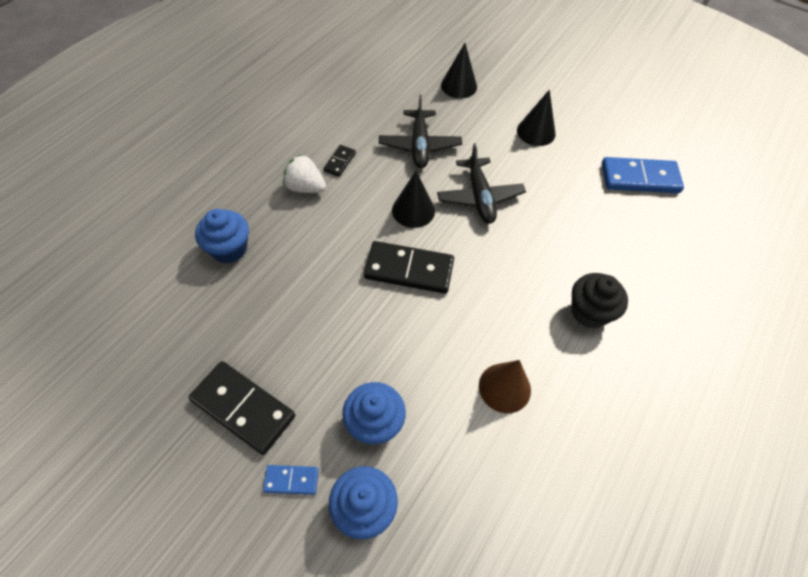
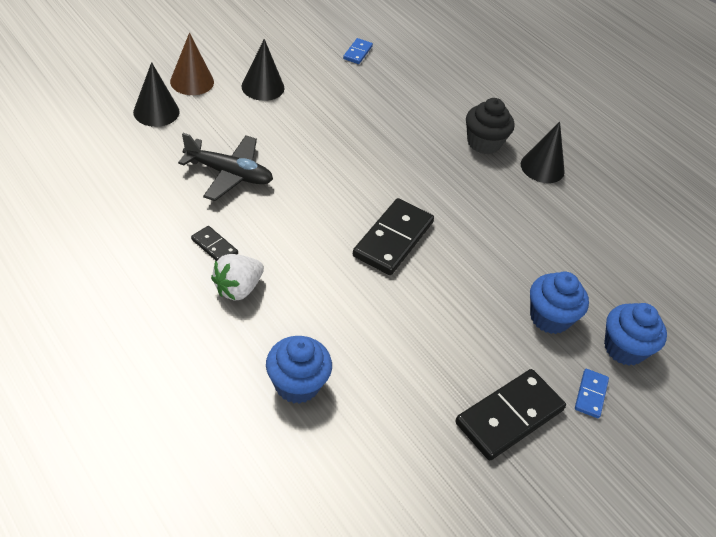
camera: 75 degrees left, 10 degrees down
(413, 210) = (319, 210): black cone -> black cone (542, 167)
(479, 197) = (326, 157): black plane -> none
(504, 387) = (538, 221): brown cone -> brown cone (192, 81)
(639, 178) = (357, 52): blue domino -> blue domino, size x0.49

